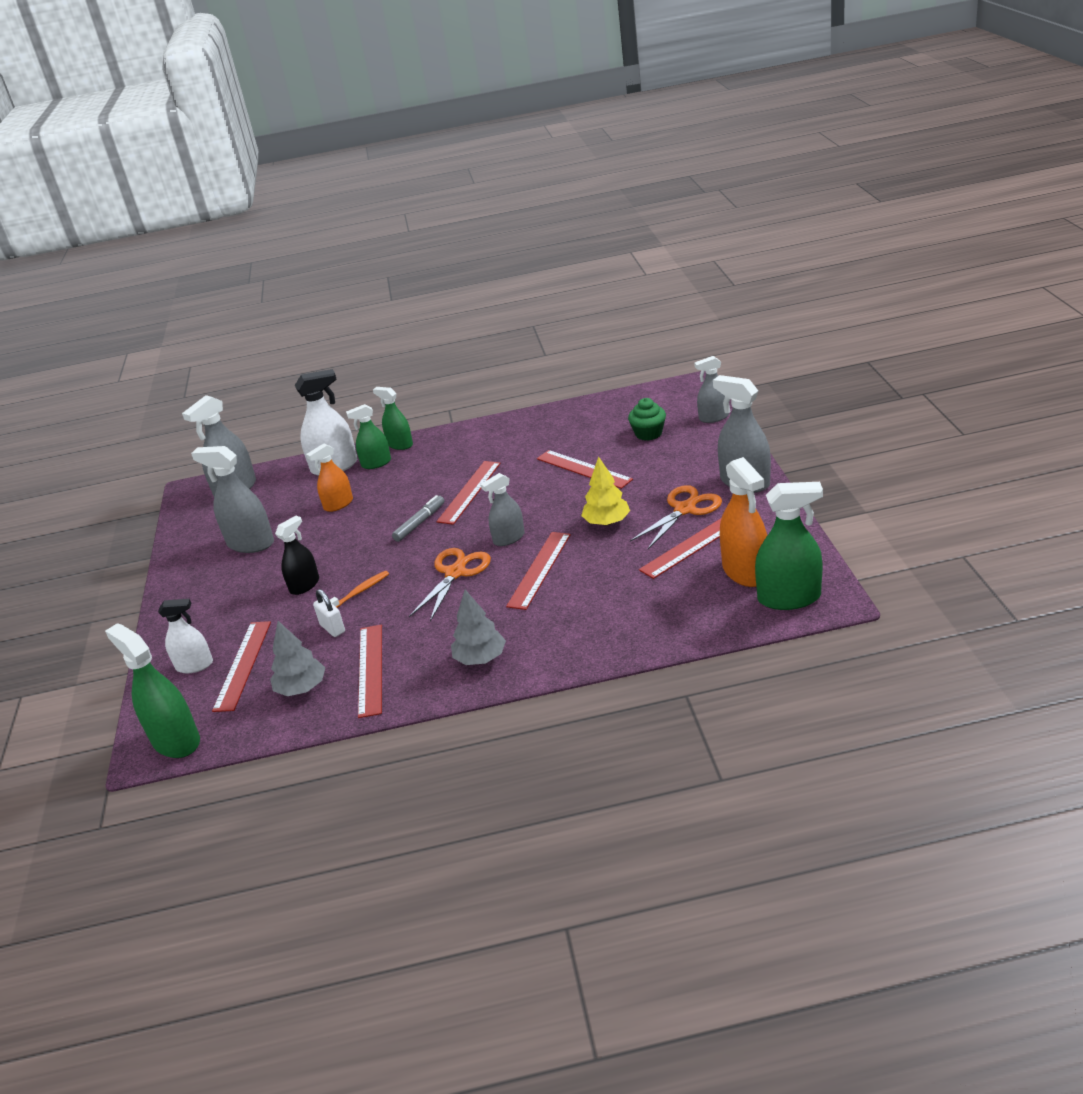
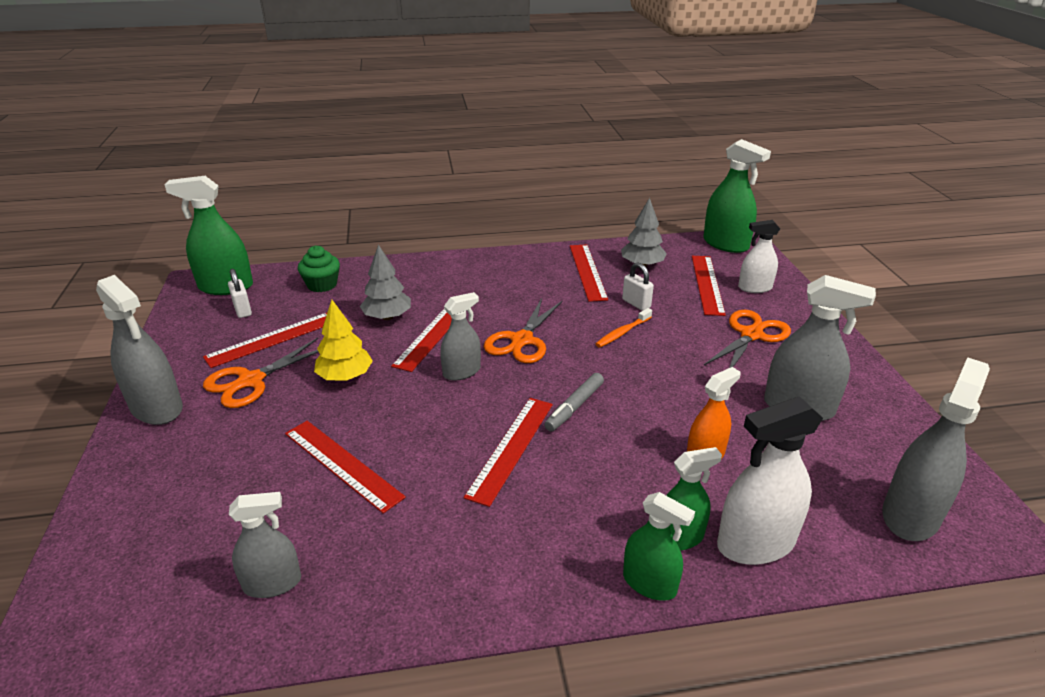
camera: 175 degrees right, 0 degrees up
(240, 604) = (751, 335): none -> orange scissors
(304, 585) = (689, 346): black spray bottle -> none
(480, 658) = (495, 271): grey tree -> grey tree (387, 317)
(648, 433) = (213, 525): green cupcake -> green cupcake (322, 285)
(714, 417) = (88, 545): grey spray bottle -> grey spray bottle (272, 583)
(745, 571) = (243, 310): orange spray bottle -> white padlock

